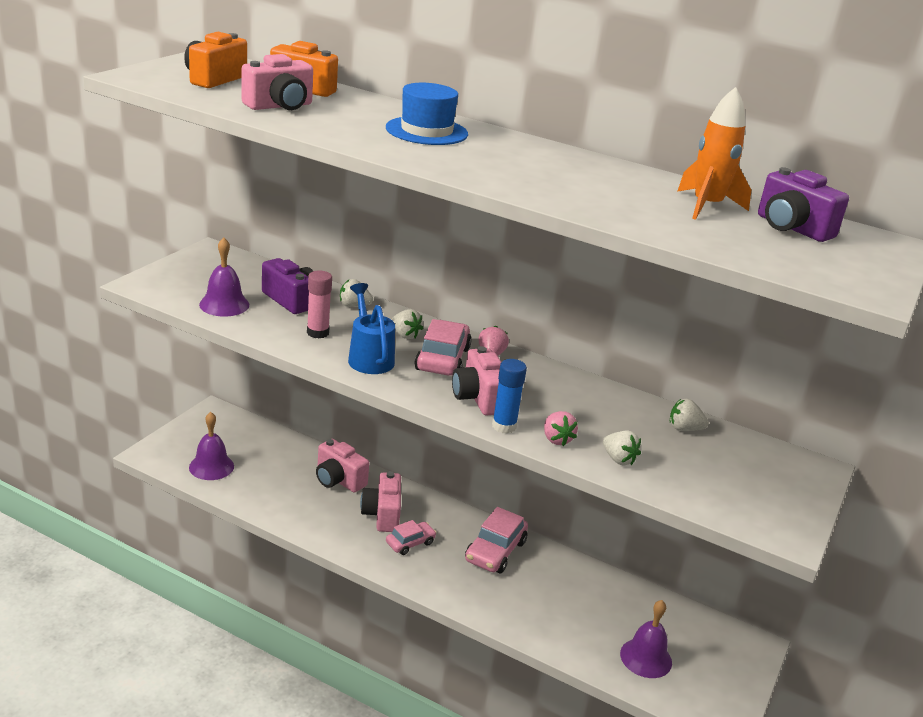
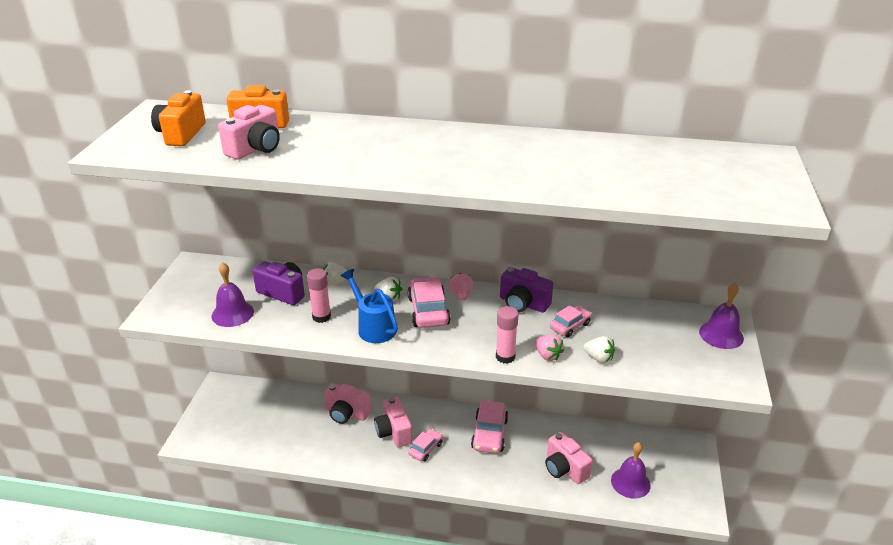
camera: 15 degrees left, 5 degrees up
(211, 466) = (242, 435): purple bell -> purple bell (721, 335)
(426, 131) = (386, 142): blue hat -> none
(478, 398) = (473, 338): pink camera -> pink camera (564, 469)
(504, 426) = (505, 357): blue glue stick -> pink glue stick
(604, 419) = (570, 326): none -> pink car
(684, 429) = (627, 316): white strawberry -> none
(707, 206) = (632, 158): orange rocket -> none
(791, 228) = (700, 162): purple camera -> purple camera (523, 304)

